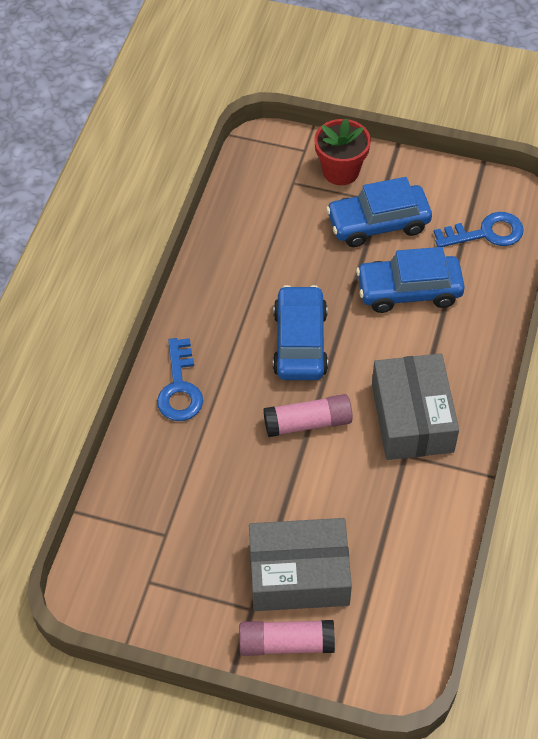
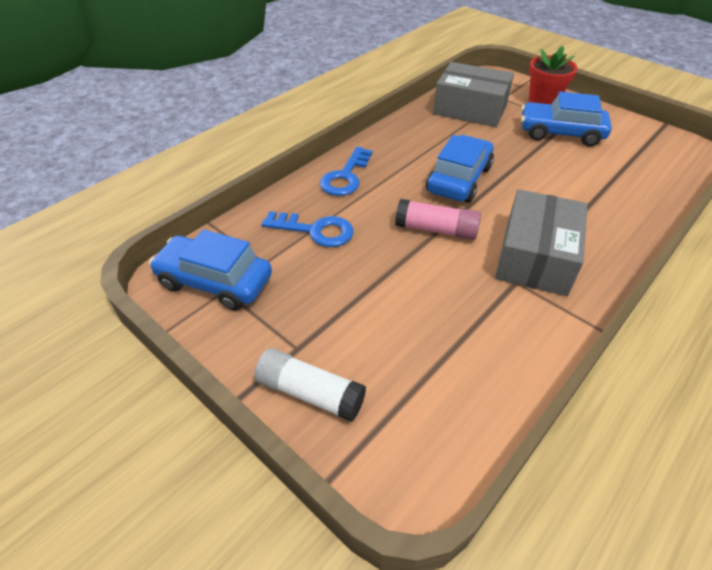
camera: 25 degrees right, 10 degrees down
(286, 643) = (310, 393): pink glue stick -> white glue stick
(299, 574) = (360, 338): grey box -> grey box (470, 109)
(409, 291) = (570, 176): blue car -> blue car (215, 281)
(485, 233) = (654, 161): blue key -> blue key (315, 230)

